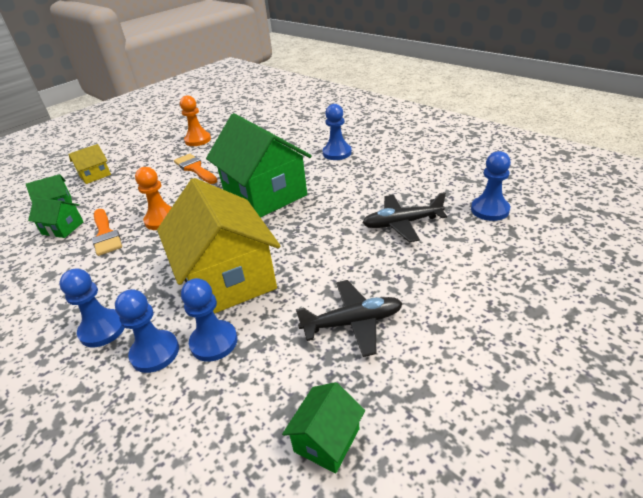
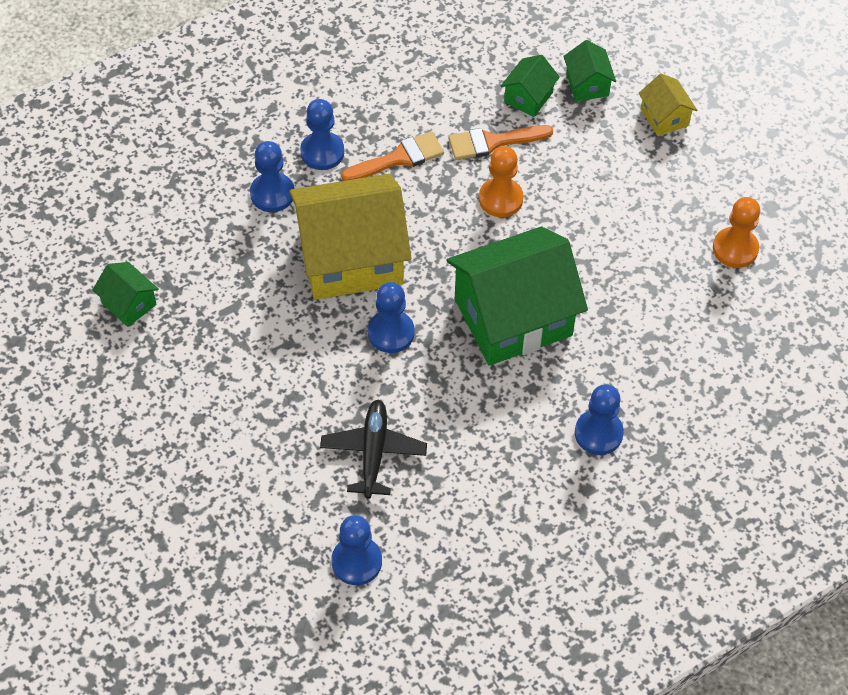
camera: 100 degrees right, 20 degrees up
(195, 168) = (630, 240): orange brush -> orange brush (399, 158)
(214, 342) = (264, 239): blue pawn -> blue pawn (391, 333)
(353, 323) = (236, 354): black plane -> none

